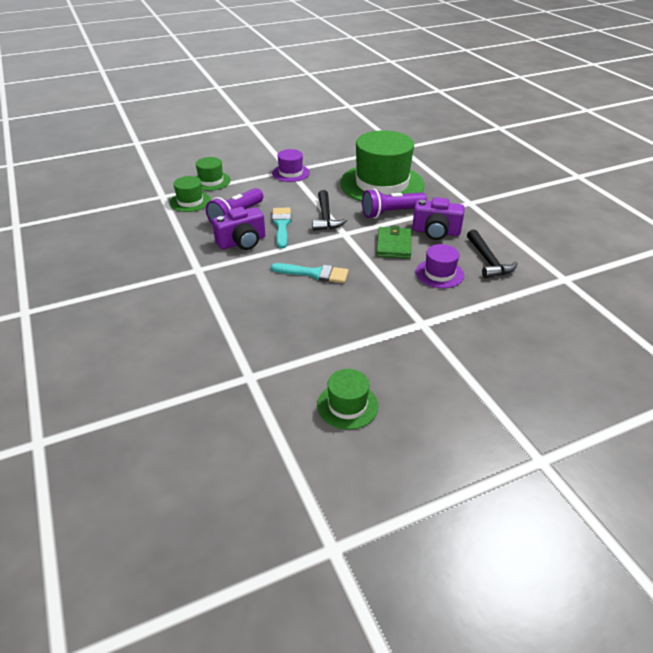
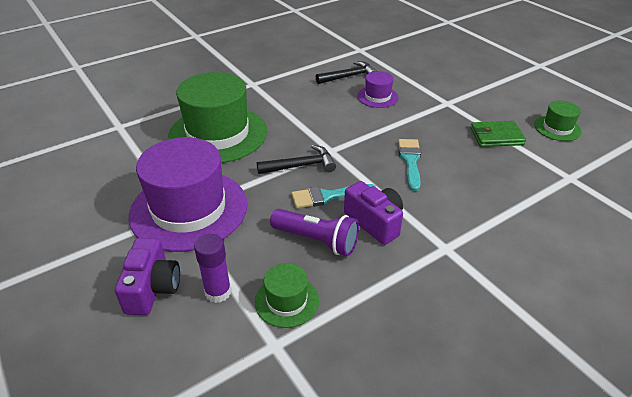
camera: 100 degrees left, 0 degrees up
(211, 181) = (218, 292): green hat -> purple glue stick
(290, 173) = (189, 209): purple hat -> purple hat, size x2.17
(391, 213) = (281, 125): purple flashlight -> none
(394, 245) = (342, 120): green wallet -> green wallet (496, 136)
(436, 232) = (311, 100): purple camera -> purple camera (152, 288)

